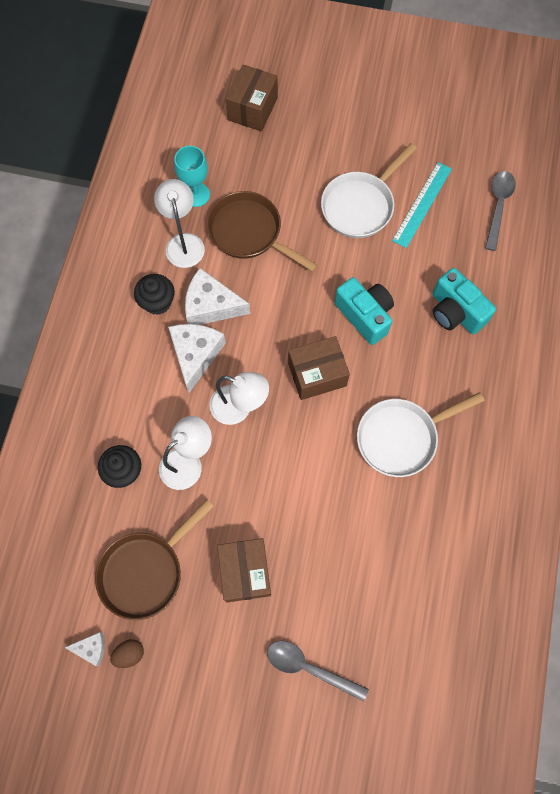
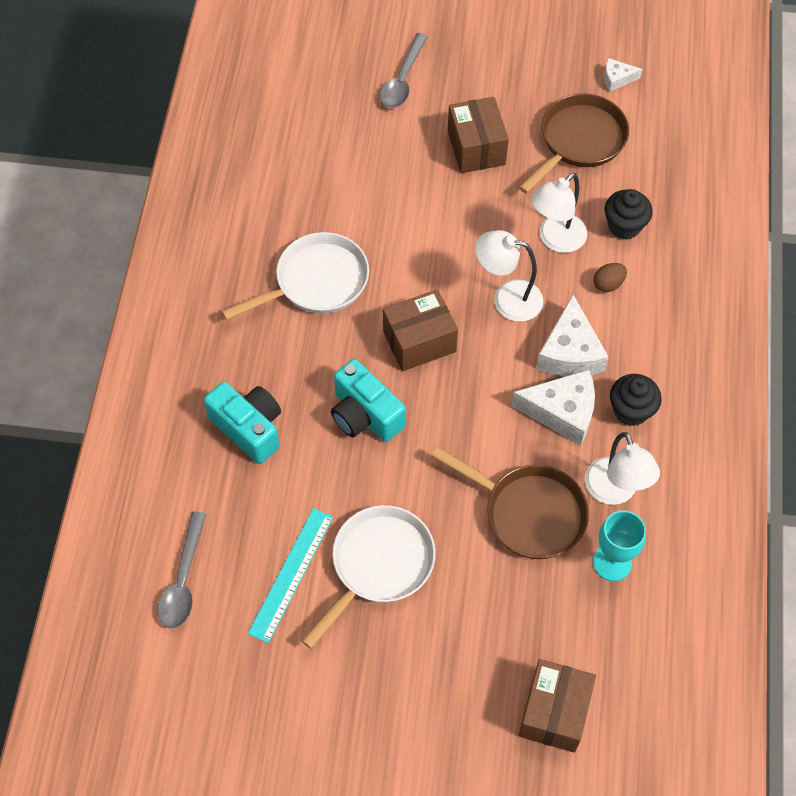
camera: 175 degrees right, 10 degrees down
(129, 653) = (578, 77): brown egg -> brown egg (608, 284)
(309, 668) = (403, 79): grey spoon -> grey spoon turned 90 degrees clockwise

